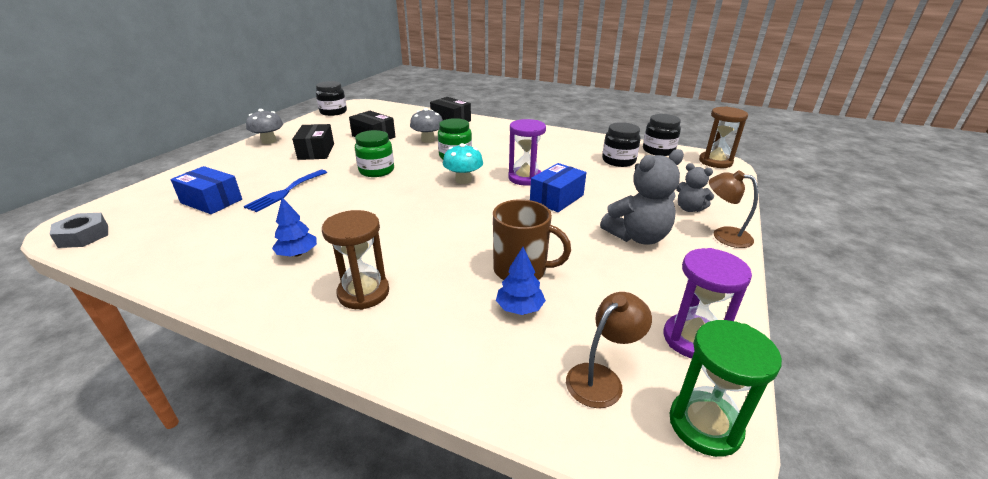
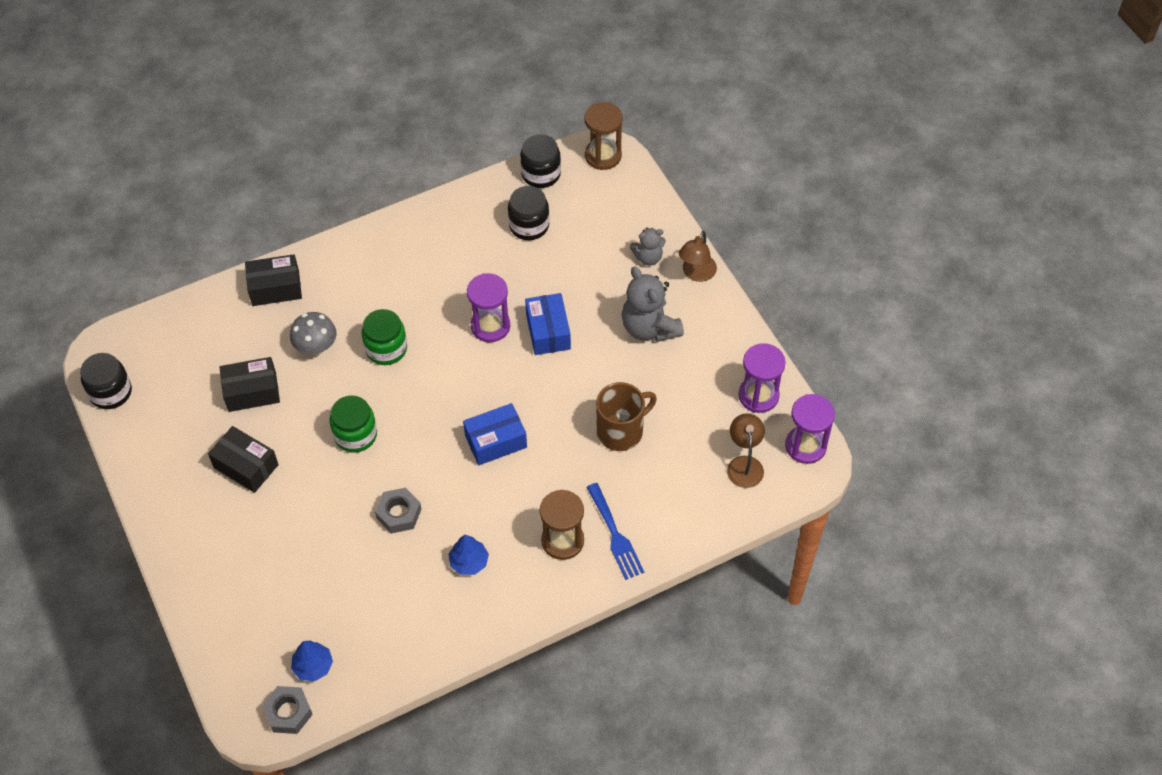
camera: 50 degrees left, 25 degrees up
(211, 201) = (299, 598): blue box -> blue box (495, 441)
(269, 141) = (161, 500): grey mushroom -> none
(285, 192) = (335, 531): blue fork -> blue fork (615, 535)
(322, 207) = (399, 514): none -> grey nut
(463, 180) = (447, 376): turquoise mushroom -> none
(520, 308) = (658, 461): blue tree -> blue tree (313, 666)
(637, 237) = (649, 327): grey teddy bear -> grey teddy bear turned 135 degrees clockwise
(705, 425) = (805, 446): green hourglass -> purple hourglass
(723, 235) = (696, 274): brown lamp -> brown lamp turned 45 degrees counterclockwise

